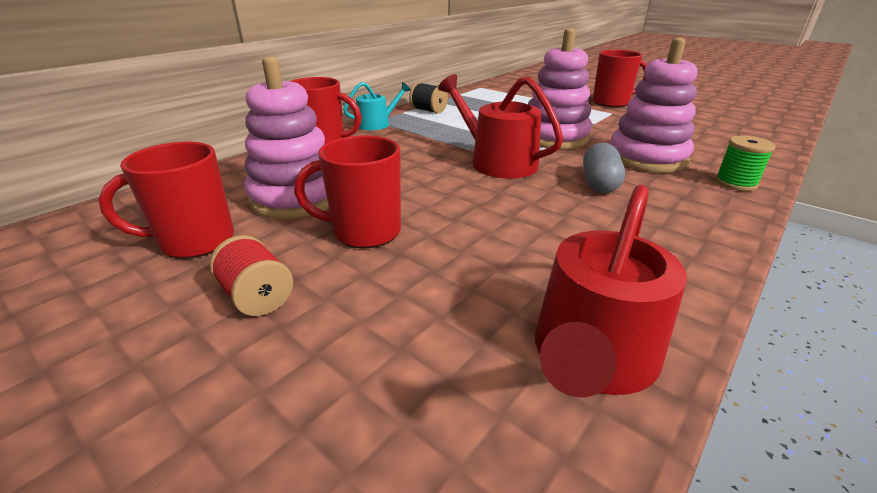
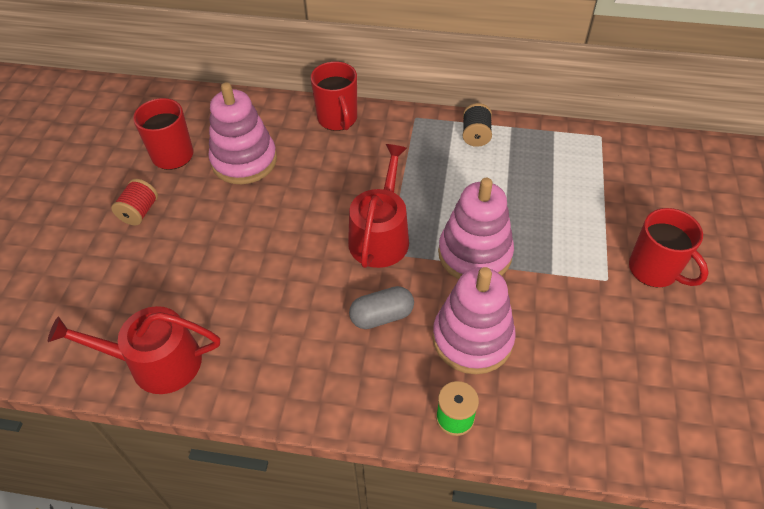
camera: 60 degrees right, 20 degrees up
(364, 232) = (222, 216): red mug -> none
(377, 124) = (408, 122): turquoise watering can -> none

